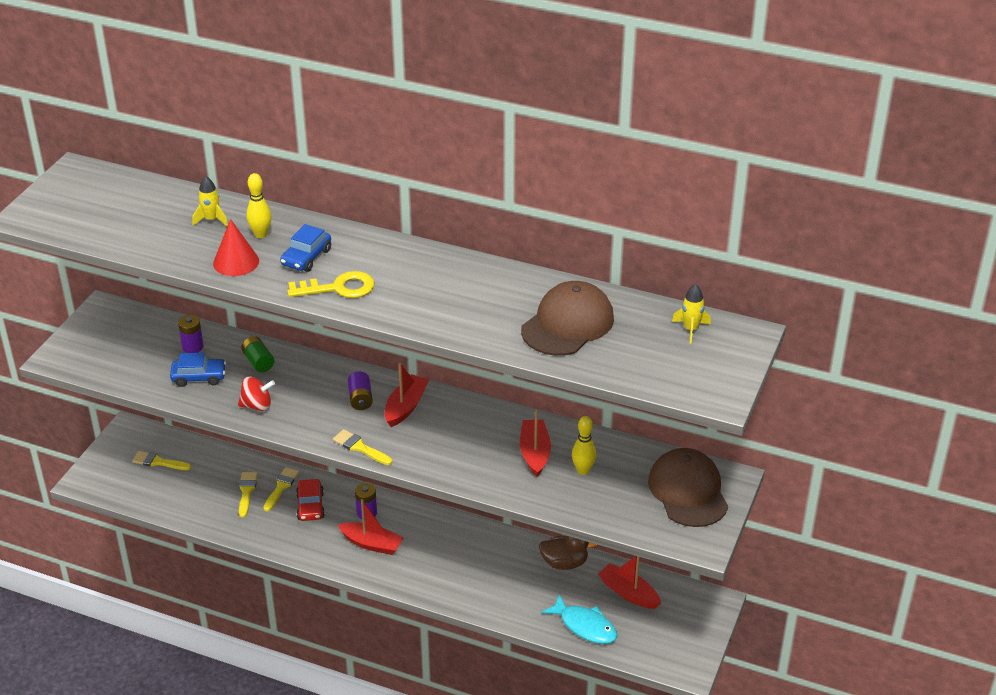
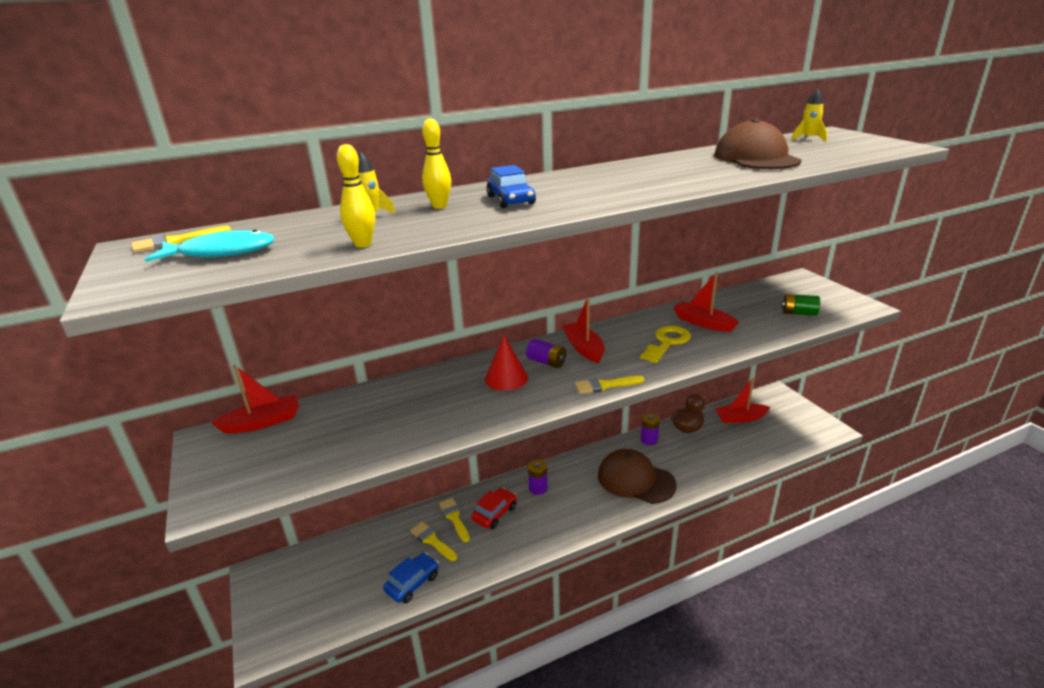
camera: 45 degrees left, 10 degrees down
(158, 462) = (323, 577): yellow brush -> yellow brush (176, 241)
(193, 347) = (350, 411): purple battery -> purple battery (649, 440)
(199, 377) = (393, 426): blue car -> blue car (412, 583)
(236, 262) = (457, 222): red cone -> red cone (506, 378)
(257, 405) = (479, 412): red spinning top -> none
(258, 362) = (427, 388): green battery -> green battery (798, 313)
(310, 506) = (495, 513): red car -> red car turned 90 degrees counterclockwise
(339, 288) = (580, 200): yellow key -> yellow key (667, 342)
(372, 544) = (573, 503): red boat -> red boat (262, 422)
(583, 470) = (742, 314): yellow bowling pin -> yellow bowling pin (363, 244)
(585, 626) = (756, 449): turquoise fish -> turquoise fish (221, 253)
(688, 491) = (802, 292): brown cap -> brown cap (635, 480)

